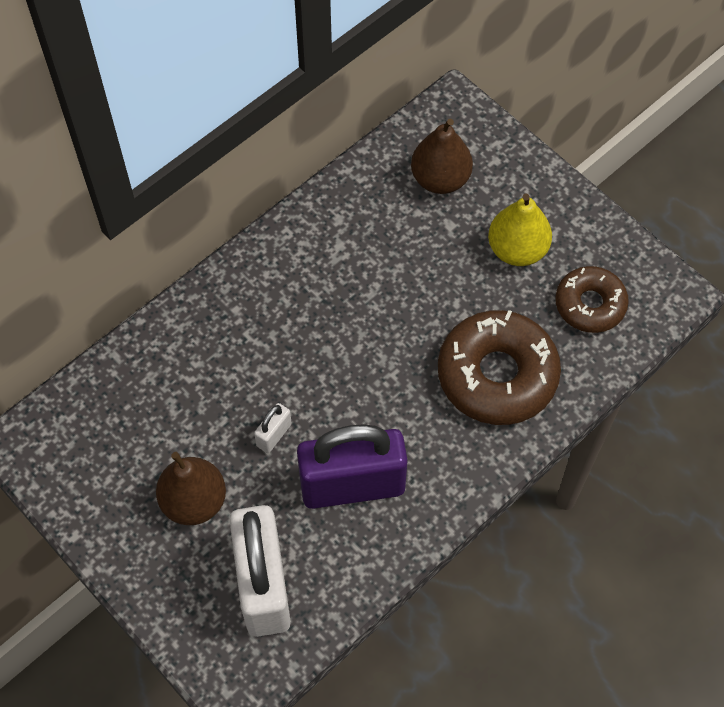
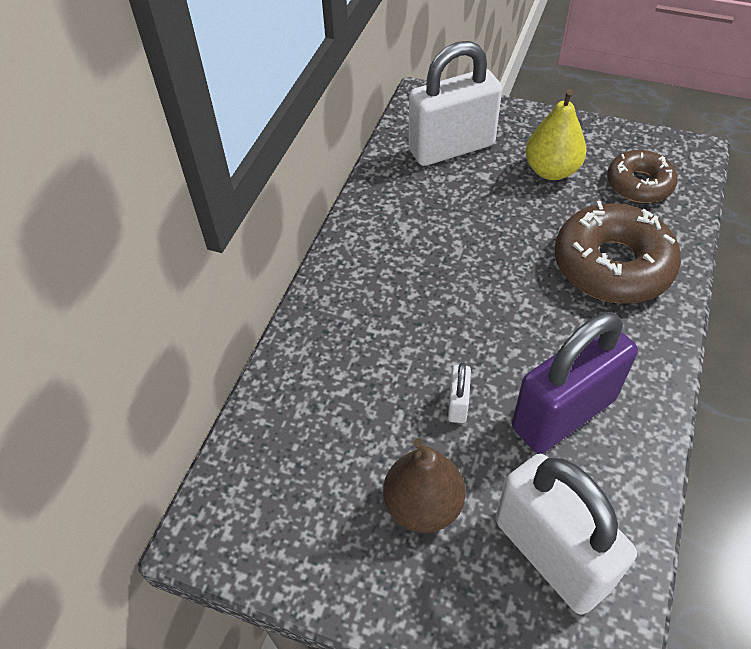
camera: 25 degrees left, 10 degrees down
(440, 179) = (451, 148): brown pear -> white padlock

